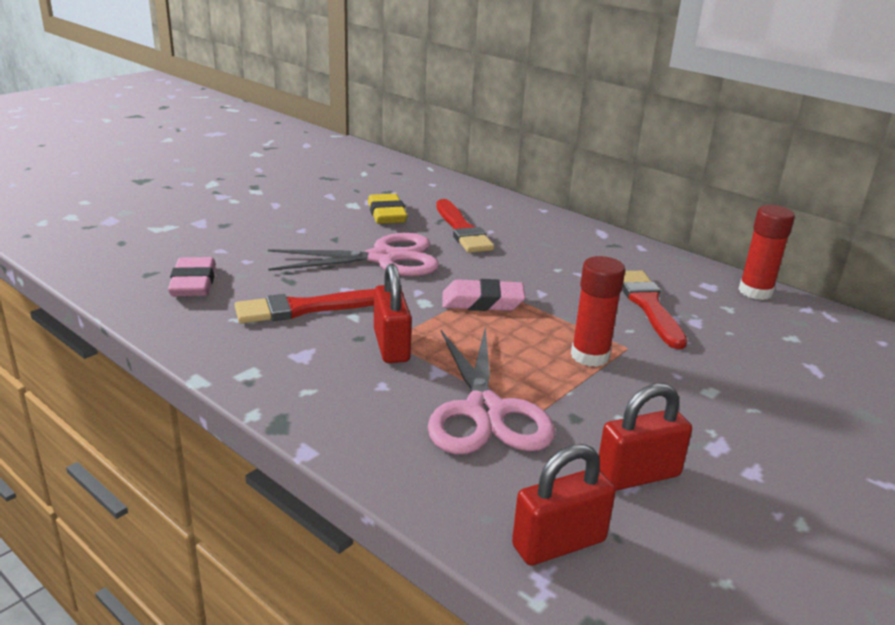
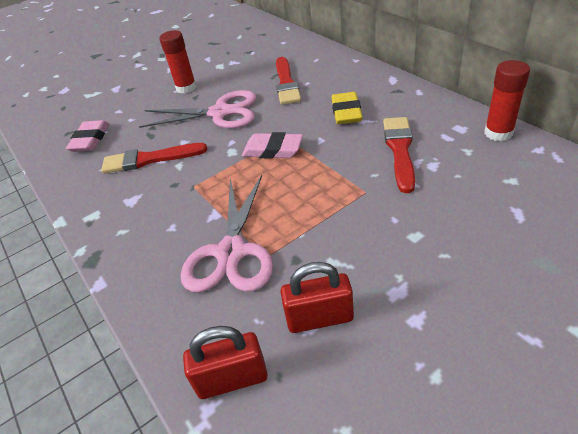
camera: 20 degrees right, 15 degrees up
(387, 214) = (239, 72): yellow eraser -> yellow eraser (346, 112)
(391, 346) = (192, 192): red padlock -> none
(590, 356) = (331, 200): red glue stick -> red glue stick (186, 88)

